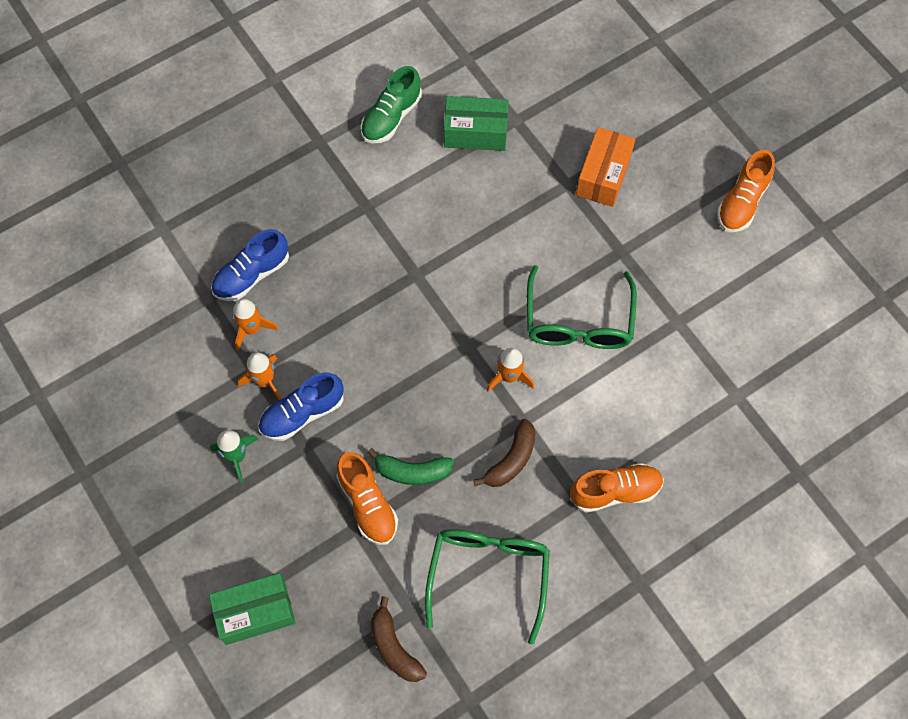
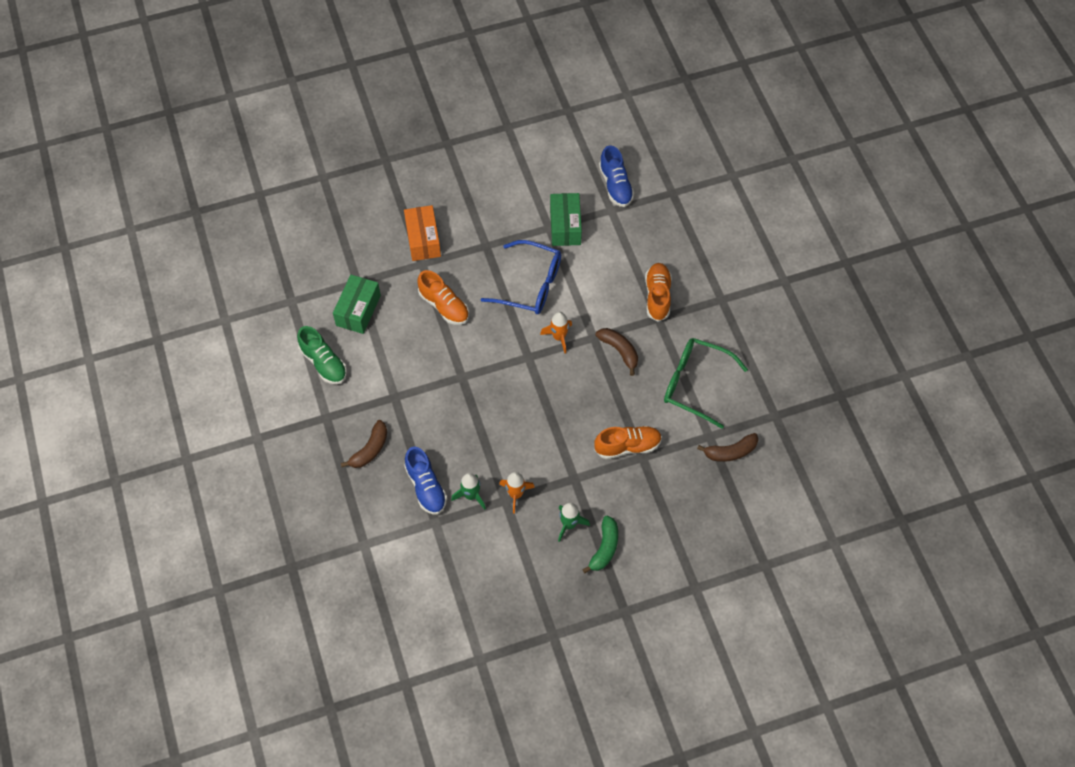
camera: 75 degrees left, 5 degrees down
(252, 329) = (471, 495): orange rocket -> green rocket
(255, 612) = (687, 534): green box -> green box (565, 226)
(287, 200) = (370, 449): none -> brown banana
(302, 413) = (548, 474): blue shoe -> blue shoe (615, 185)
(412, 471) = (611, 413): green banana -> green banana (604, 548)
(578, 320) = (530, 285): green glasses -> blue glasses
(603, 176) = (423, 240): orange box -> orange box turned 45 degrees clockwise
(742, 202) = (472, 165): orange shoe -> orange shoe (444, 306)

